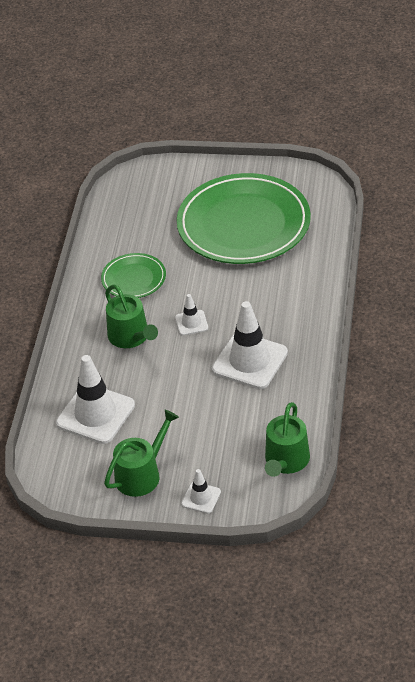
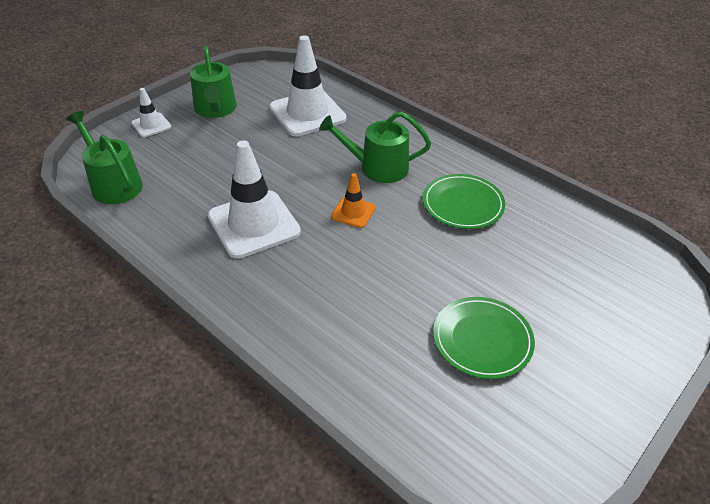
camera: 120 degrees right, 0 degrees up
(191, 323) = (353, 212): white traffic cone -> orange traffic cone
(243, 224) = (482, 340): green plate -> green plate, size x0.47

